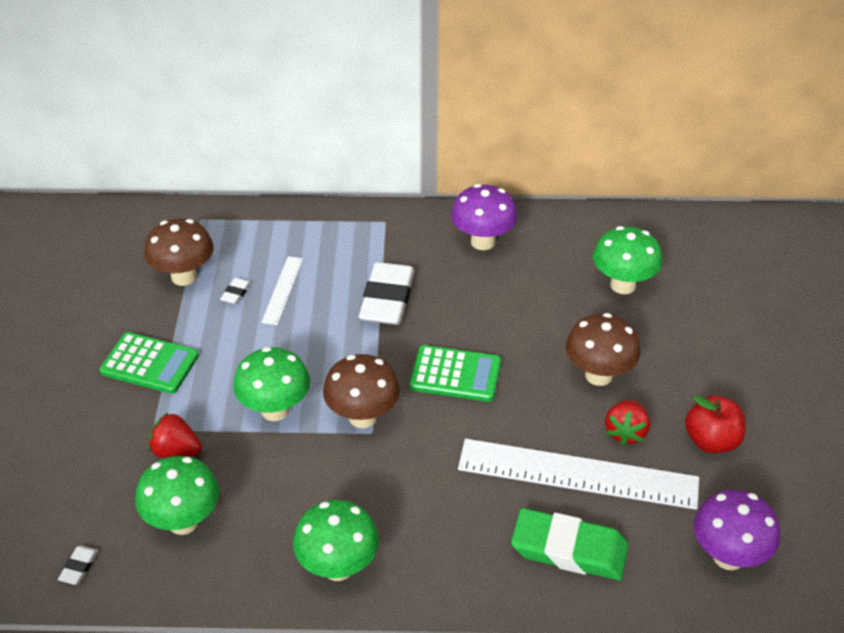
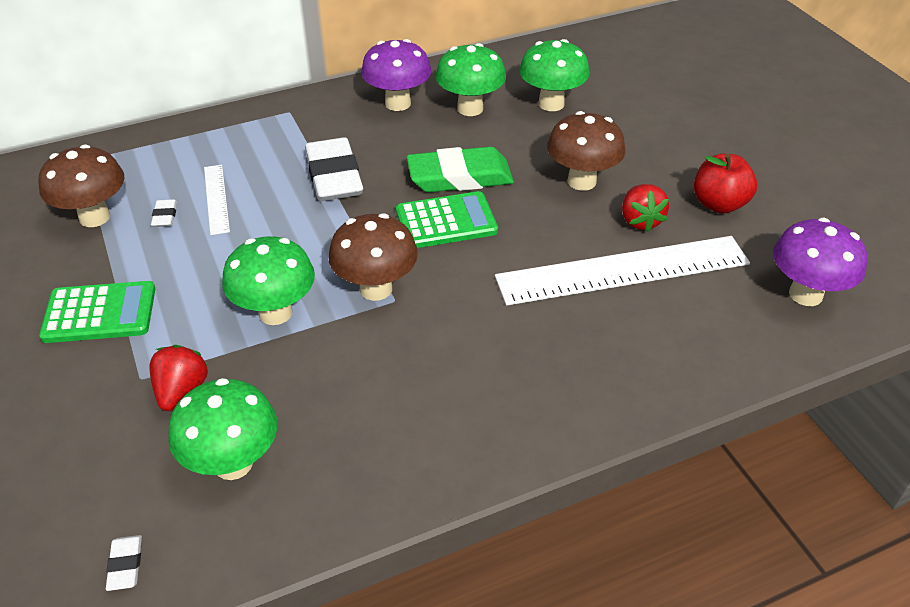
camera: 25 degrees left, 0 degrees up
(176, 451) = (182, 391): red strawberry -> red strawberry turned 105 degrees clockwise
(338, 567) = (442, 444): green mushroom -> green mushroom (470, 108)
(569, 549) = (662, 340): green eraser -> green eraser (460, 177)

